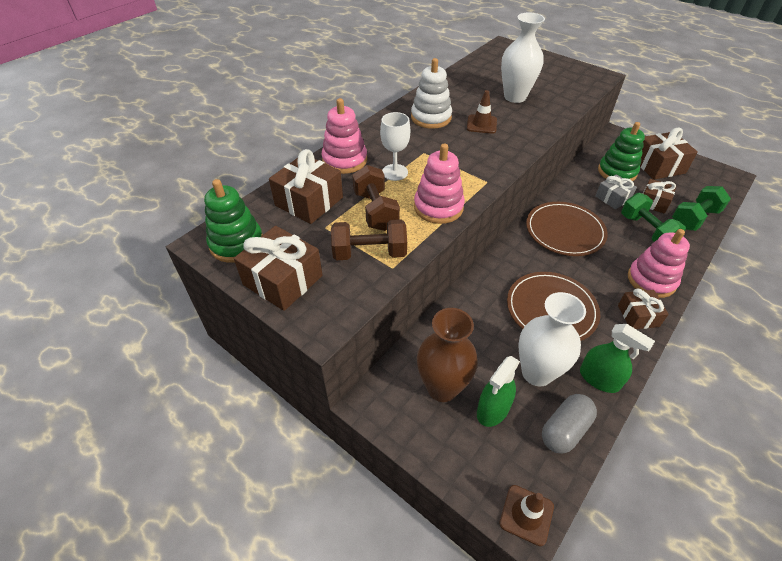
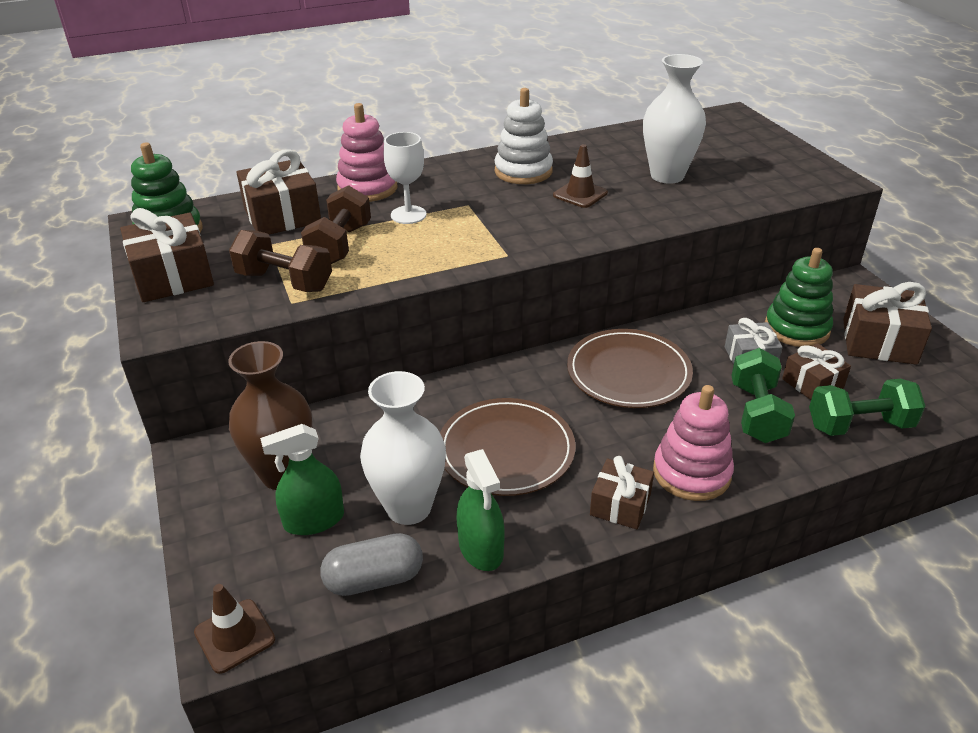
camera: 30 degrees right, 10 degrees down
(438, 207) = (414, 263): pink stacking toy -> none

